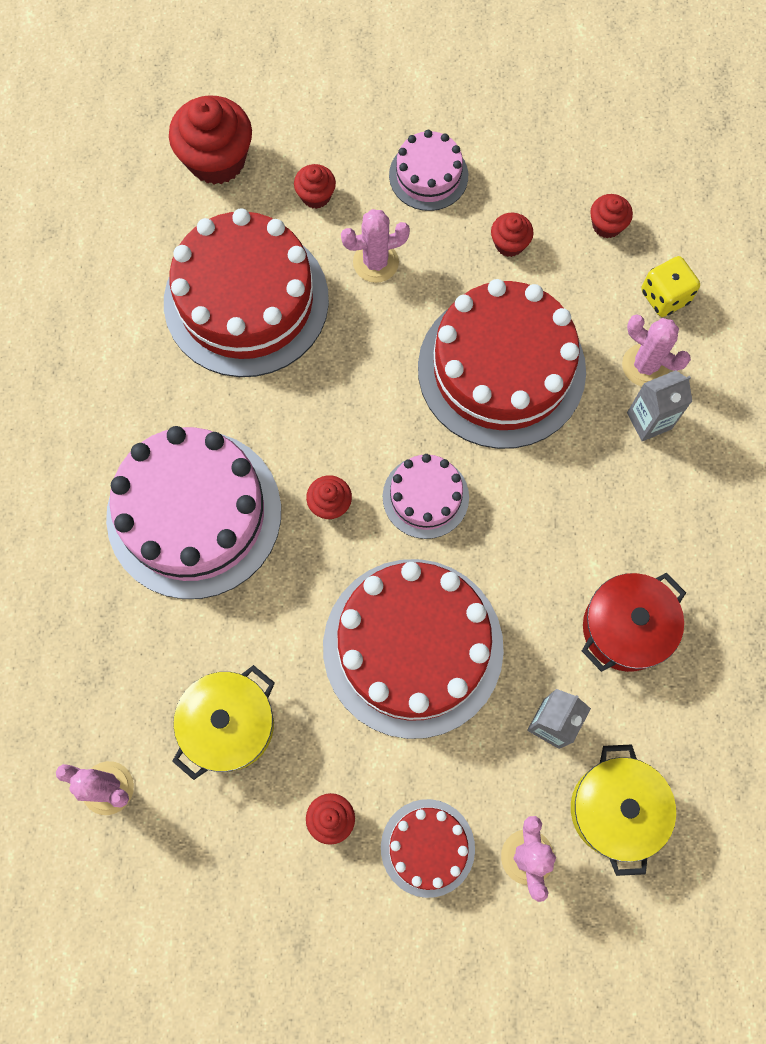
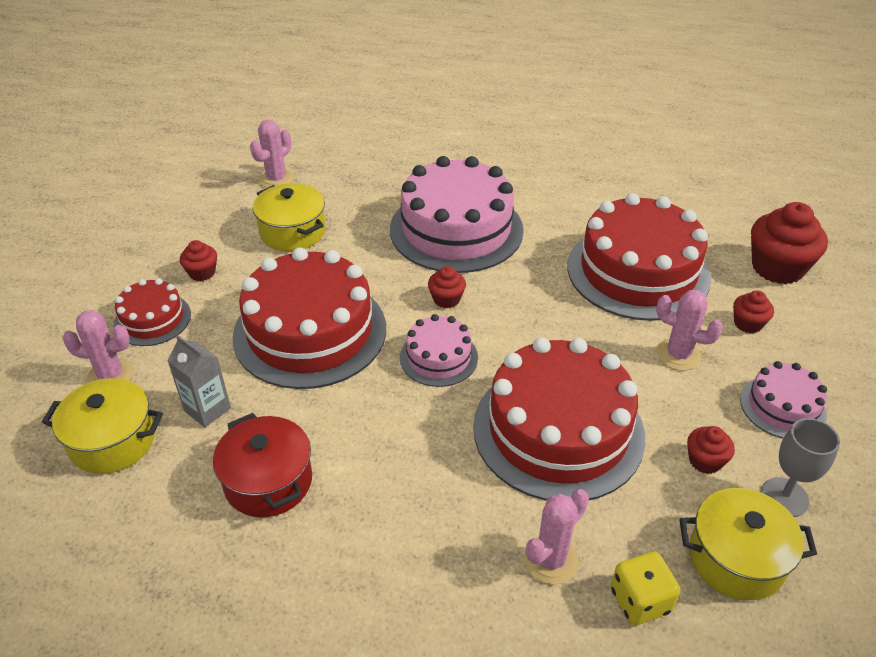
camera: 100 degrees right, 30 degrees down
(375, 262) = (678, 355): pink cactus -> pink cactus turned 60 degrees counterclockwise
(535, 184) = (784, 497): none -> grey goblet
(607, 225) = (736, 558): red cupcake -> yellow pot
(649, 421) = (483, 549): grey carton -> none

